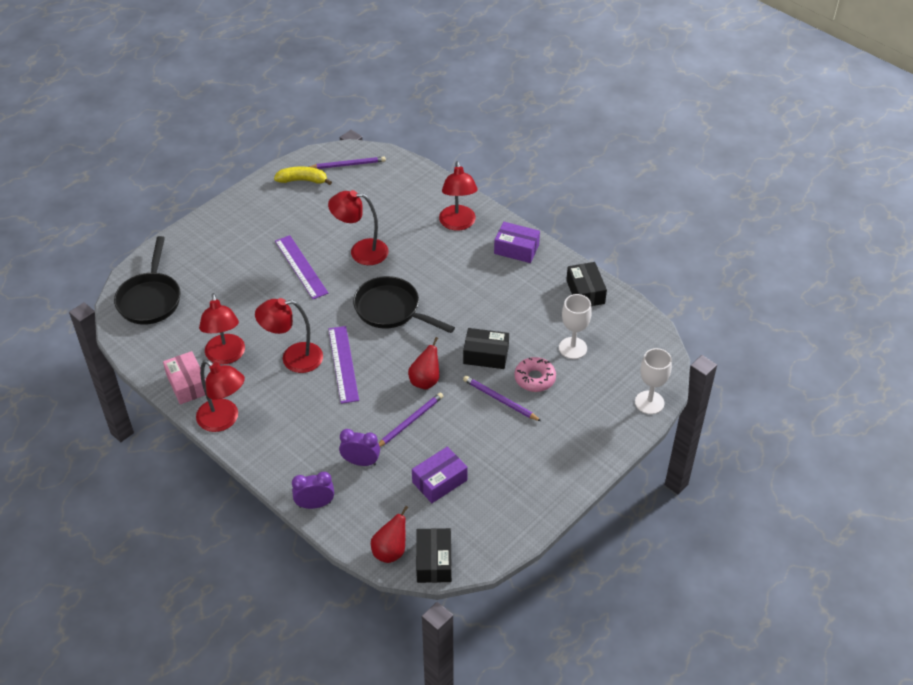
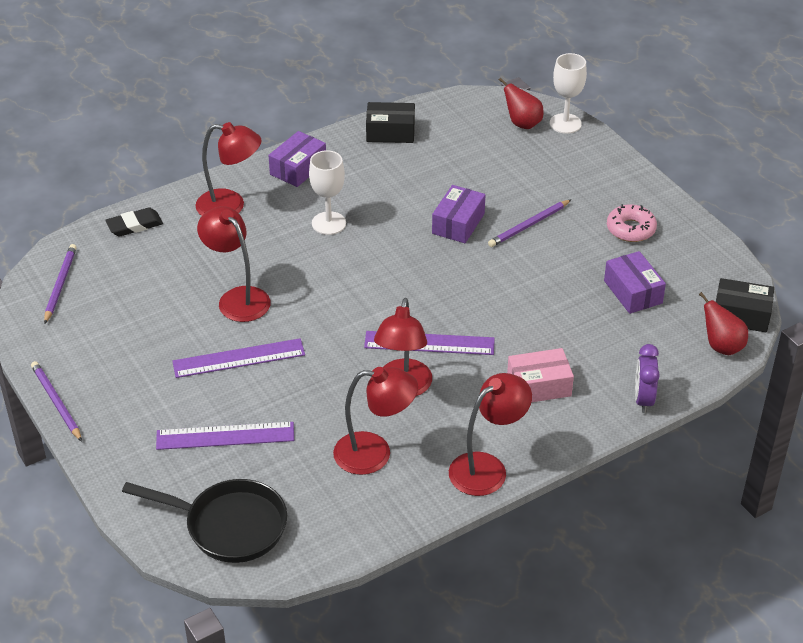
camera: 75 degrees left, 5 degrees down
(187, 384) = (412, 499): pink box -> pink box (539, 386)
(227, 278) = (225, 436): none -> purple ruler
(303, 180) = (66, 333): yellow banana -> none
(361, 251) = (237, 298): red lamp -> red lamp turned 120 degrees clockwise
(361, 462) = (589, 351): purple clock -> none
(391, 310) = (354, 287): black pan -> none
(410, 422) = (540, 301): purple pencil -> purple pencil (56, 403)
(419, 182) = (134, 225): none -> black eraser
(425, 381) = (481, 278): red pear -> red pear (522, 124)
(486, 355) = (458, 223): black box -> purple box
(534, 378) = (506, 194): pink donut -> pink donut (630, 229)
(573, 348) = (471, 158): white goblet -> white goblet (328, 223)

